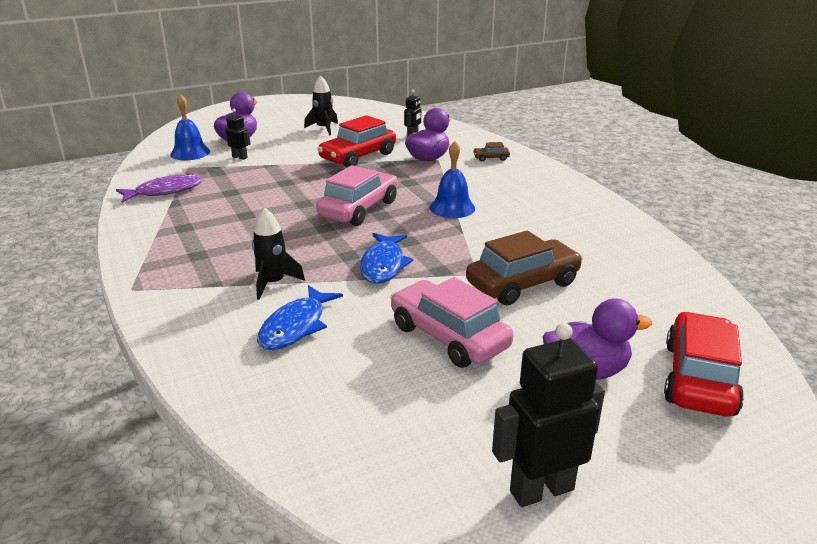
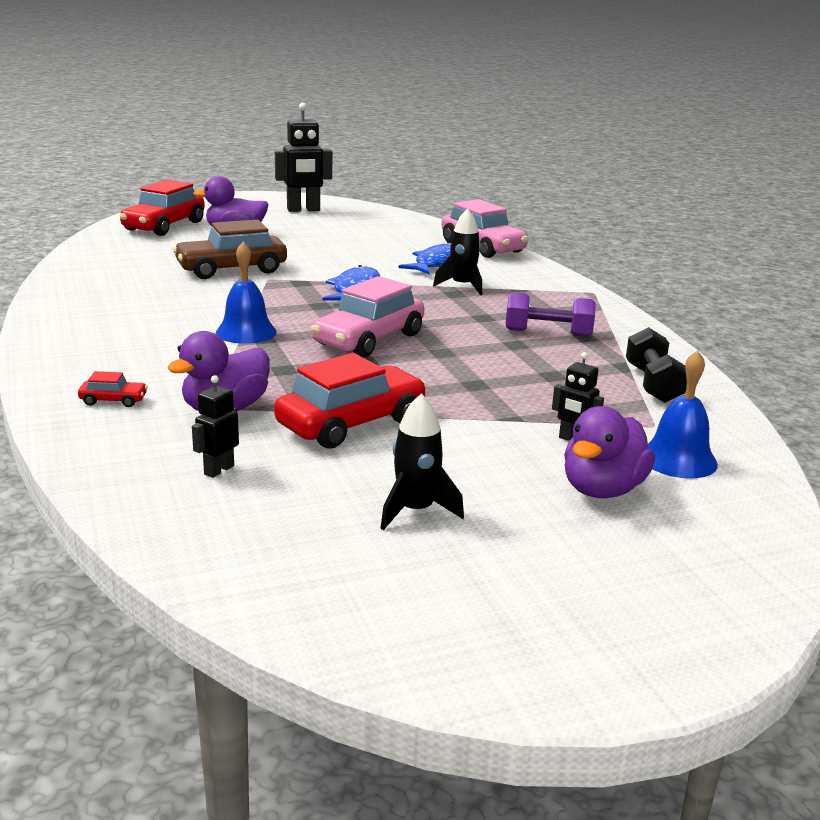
camera: 175 degrees left, 5 degrees down
(164, 191) = (653, 384): purple fish -> black dumbbell
(213, 228) = (548, 333): none -> purple dumbbell
(448, 336) = (319, 251): pink car -> pink car (482, 247)
(491, 158) = (113, 400): brown car -> red car

